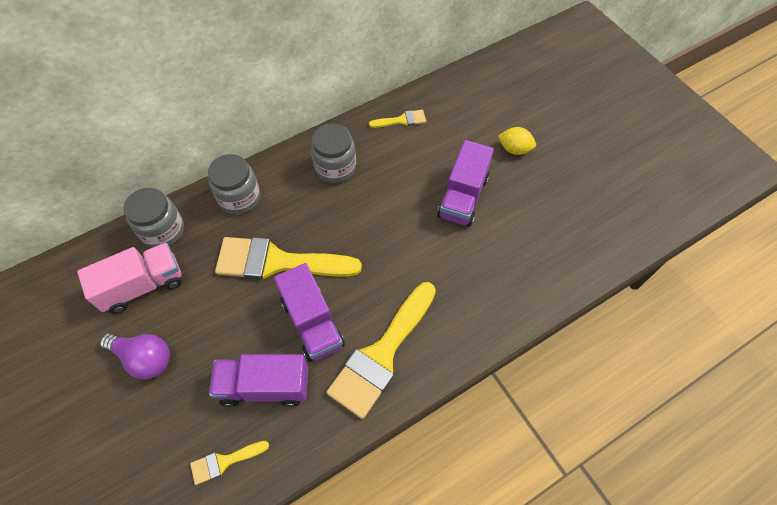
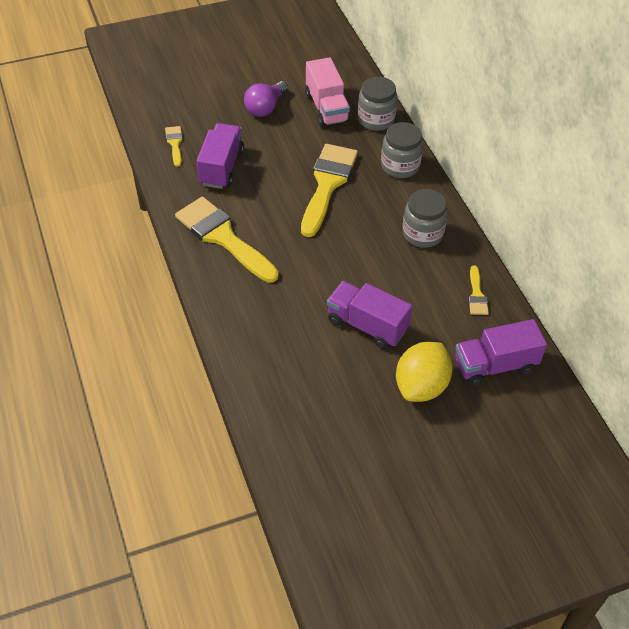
camera: 100 degrees right, 10 degrees down
(312, 323) = (264, 199): purple truck -> purple truck (495, 365)
(514, 149) = (421, 386): yellow lemon -> yellow lemon, size x1.75

